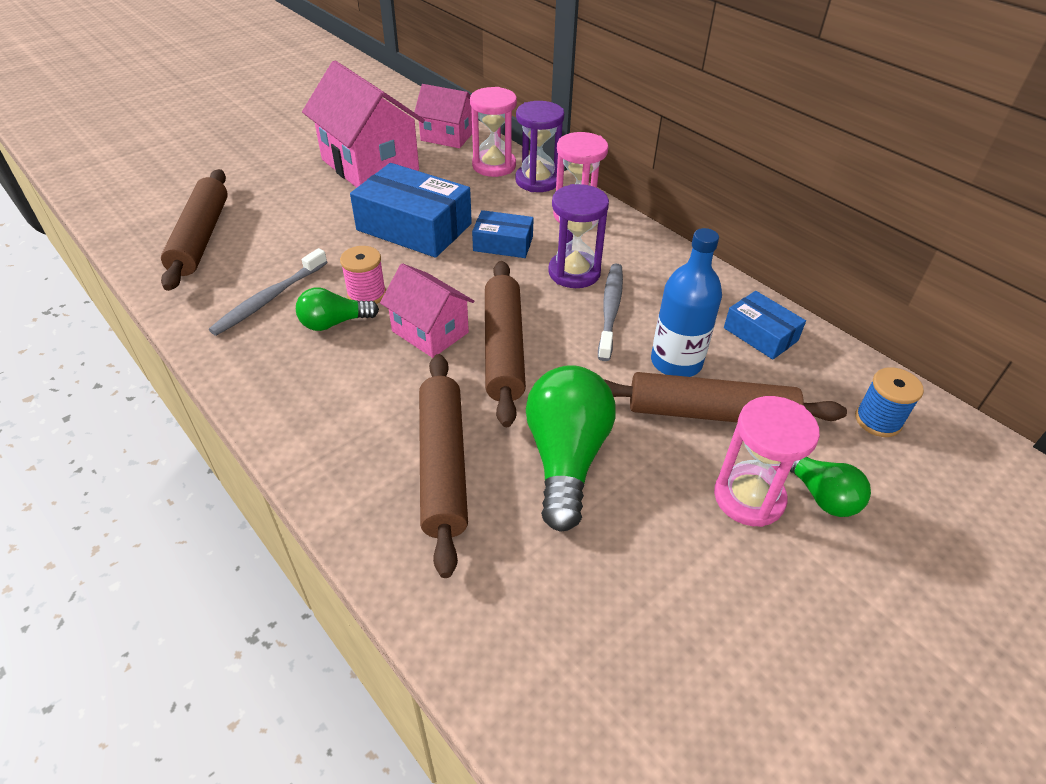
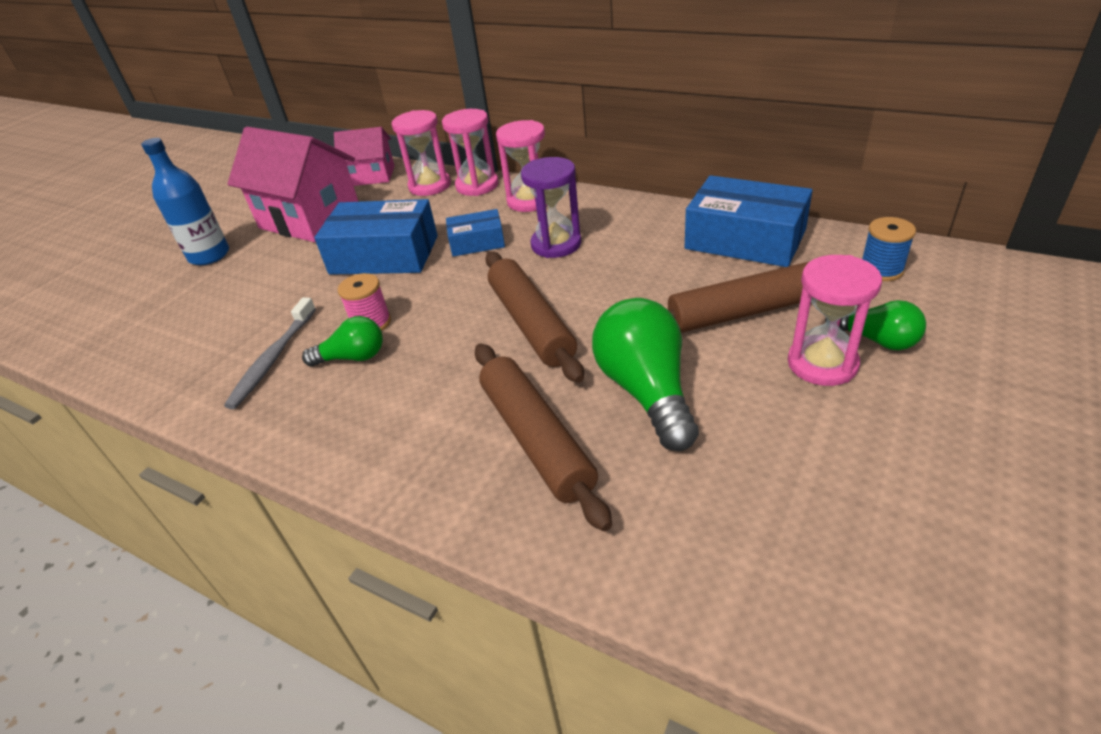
camera: 15 degrees left, 5 degrees down
(201, 237) = (168, 330): brown rolling pin -> none
(334, 323) = (353, 357): green light bulb -> green light bulb turned 150 degrees counterclockwise
(430, 332) = (453, 333): pink house -> none
(537, 181) = (477, 185): purple hourglass -> pink hourglass
(610, 310) = (607, 263): grey toothbrush -> none
(676, 362) = (690, 283): blue bottle -> blue bottle (209, 255)
(760, 334) = (745, 239): blue box -> blue box, size x1.82

